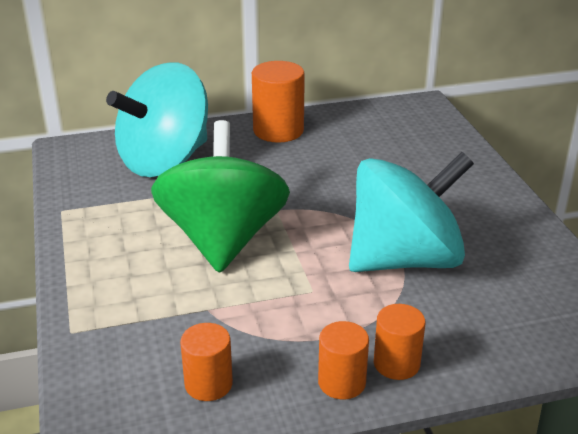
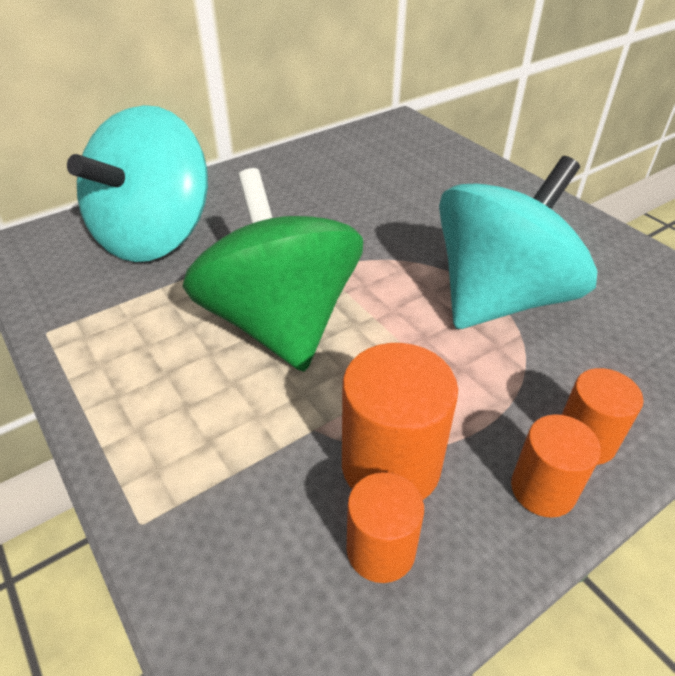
camera: 20 degrees left, 10 degrees up
(278, 131) = (269, 175): orange cylinder -> orange cylinder (390, 465)

